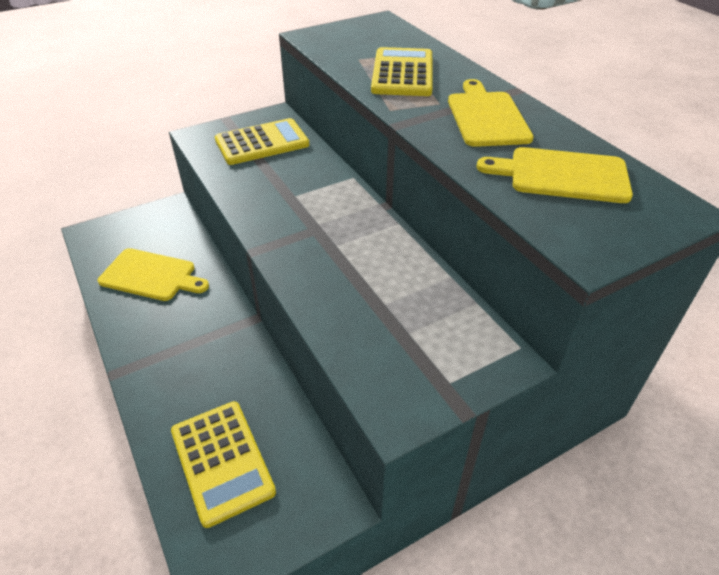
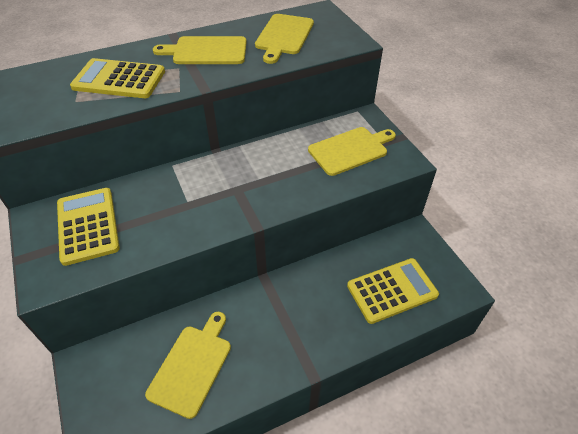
camera: 85 degrees left, 5 degrees up
(411, 337) = (350, 150): none -> yellow cutting board

